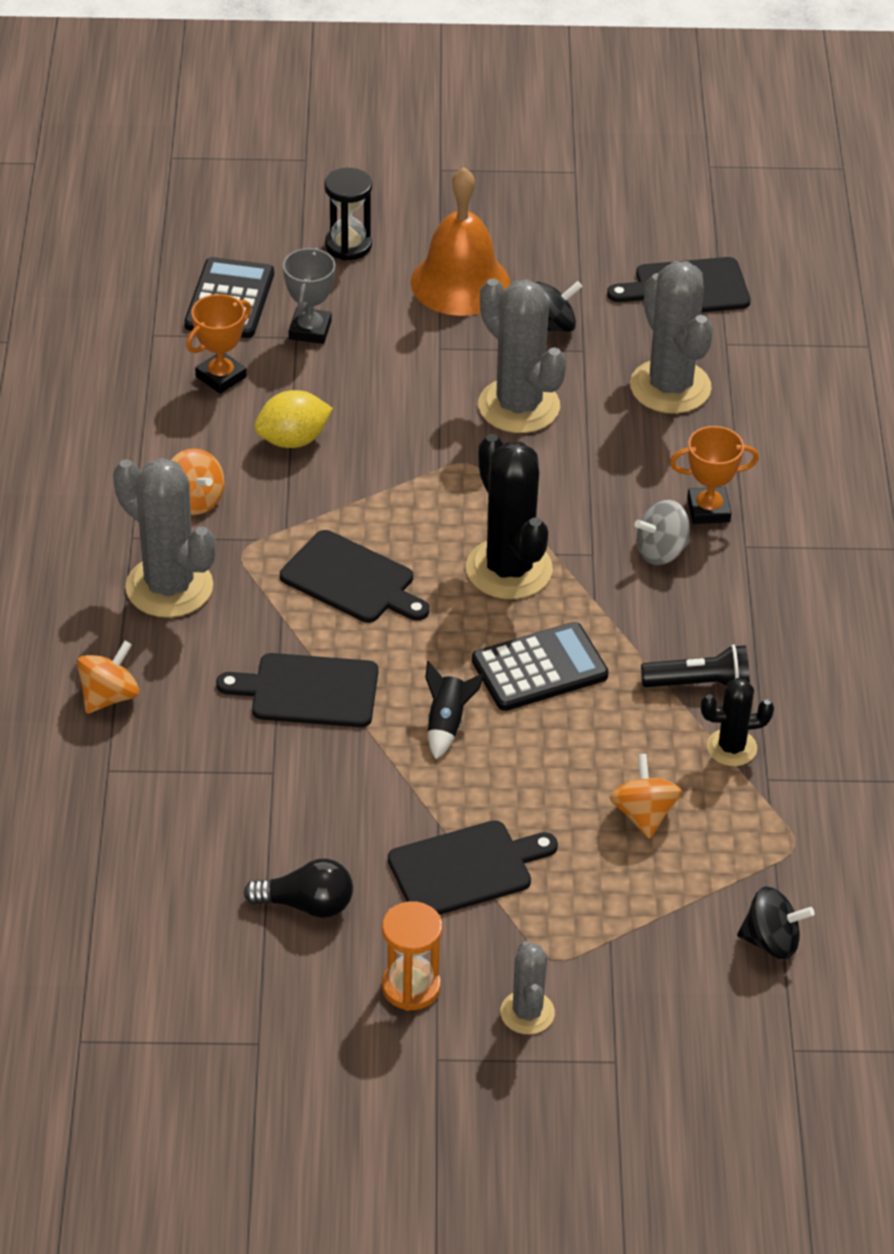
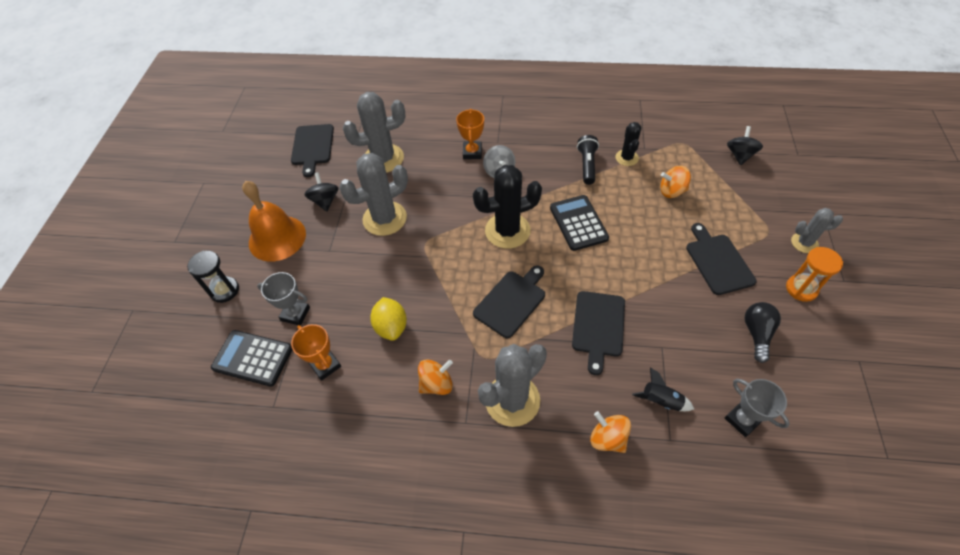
camera: 80 degrees left, 10 degrees up
(142, 862) = (742, 420): none -> grey trophy
(447, 723) = (619, 264): black rocket -> black rocket (661, 400)

